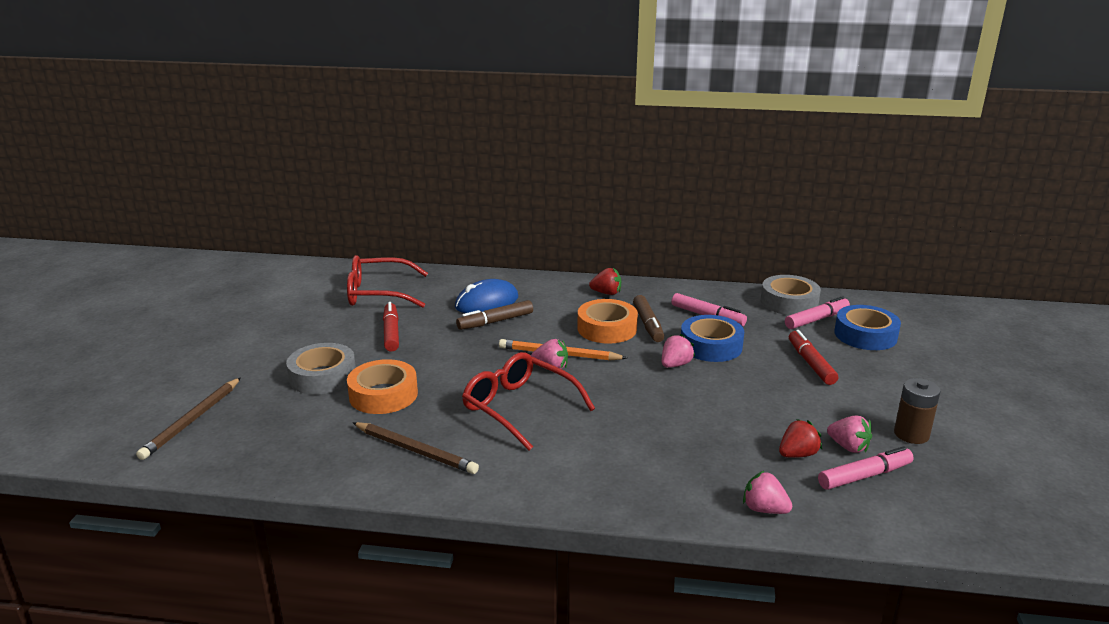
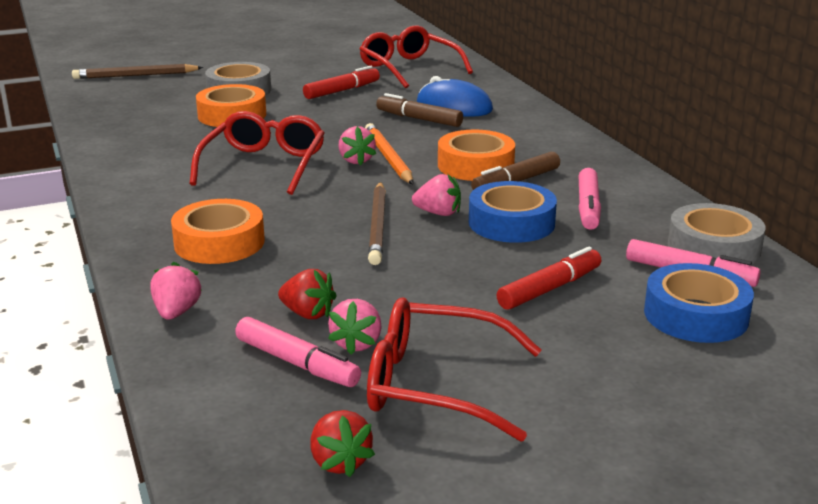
camera: 60 degrees right, 0 degrees up
(415, 450) = (155, 147): brown pencil -> brown pencil (377, 226)
(606, 293) = (561, 148): red strawberry -> red strawberry (339, 462)
(655, 463) = (219, 242): none -> orange tape
(911, 434) = (436, 385): brown battery -> red glasses

